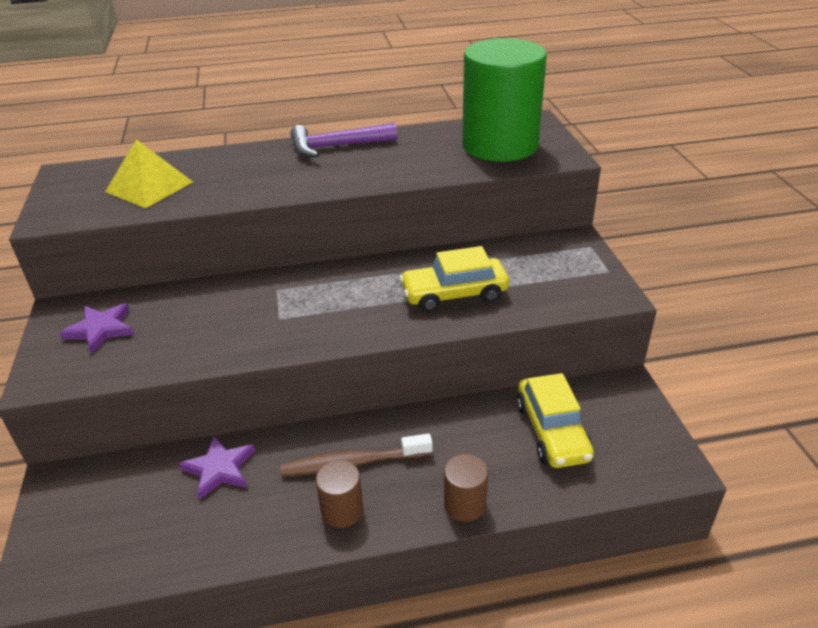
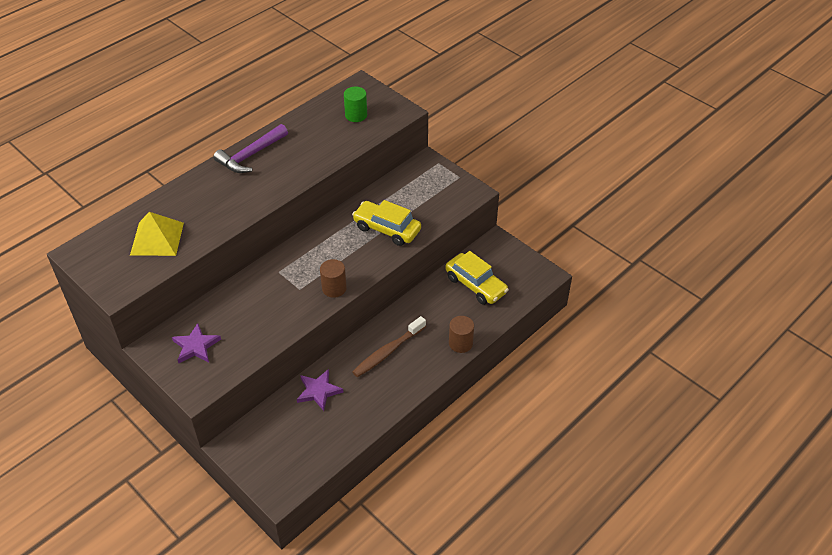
camera: 35 degrees left, 10 degrees up
(342, 510) = (403, 377): brown cylinder -> brown cylinder (334, 288)
(454, 294) = (387, 229): yellow car -> yellow car turned 75 degrees clockwise
(500, 145) = (356, 115): green cylinder -> green cylinder, size x0.42

